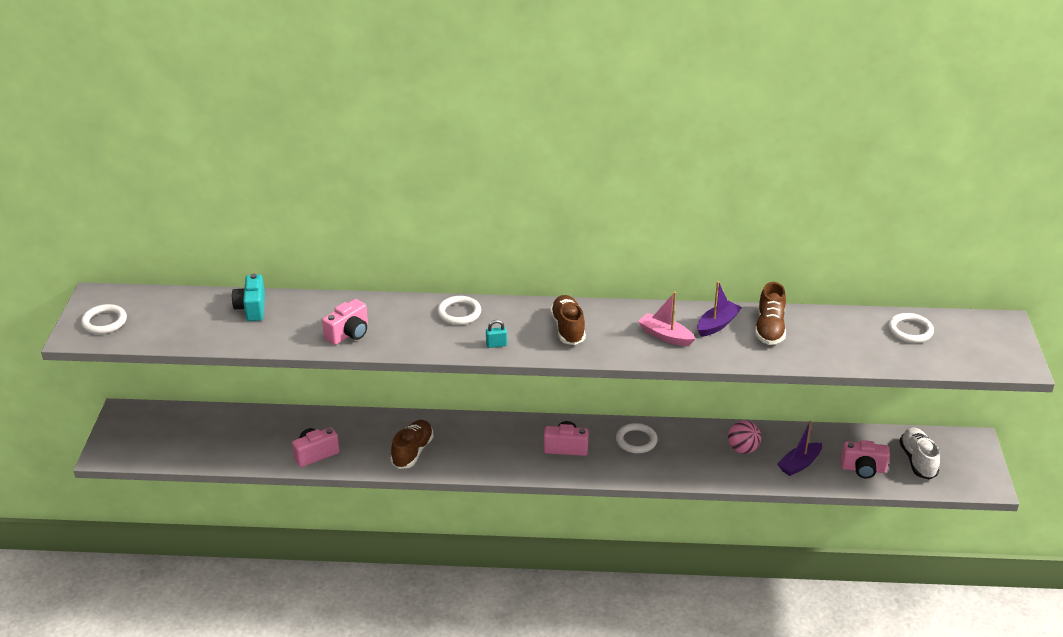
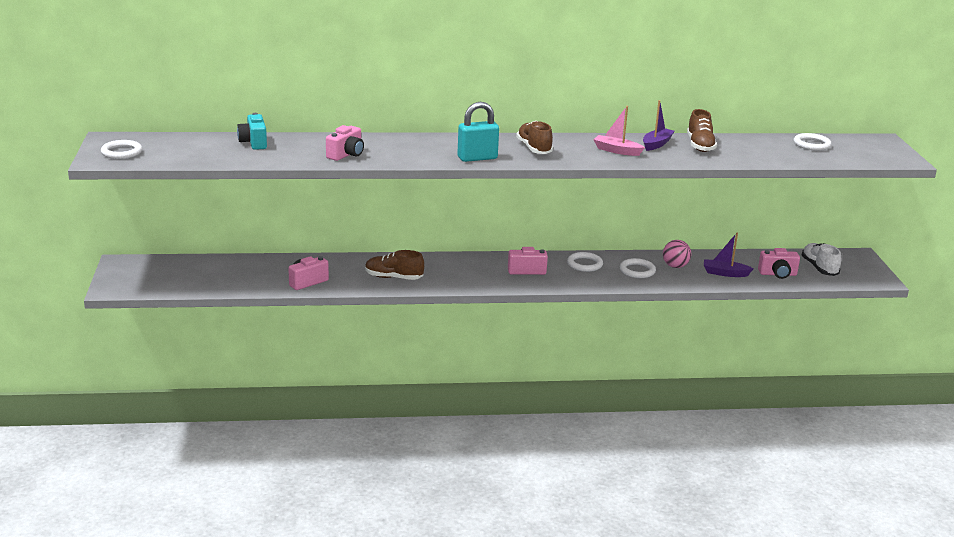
camera: 10 degrees left, 10 degrees down
(412, 452) = (393, 277): brown shoe -> brown shoe turned 90 degrees counterclockwise
(459, 313) = (437, 142): white ring -> white ring (637, 271)
(496, 345) = (477, 158): turquoise padlock -> turquoise padlock, size x2.19
(799, 464) = (725, 273): purple boat -> purple boat turned 60 degrees clockwise

